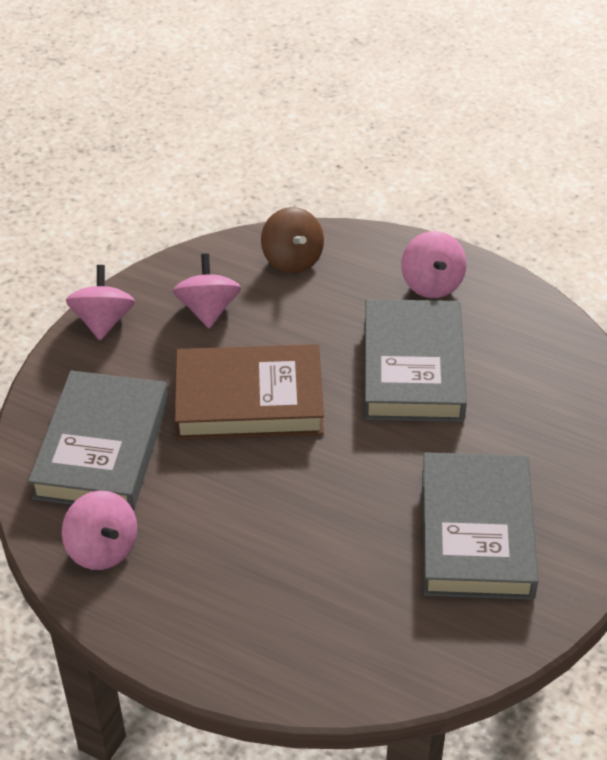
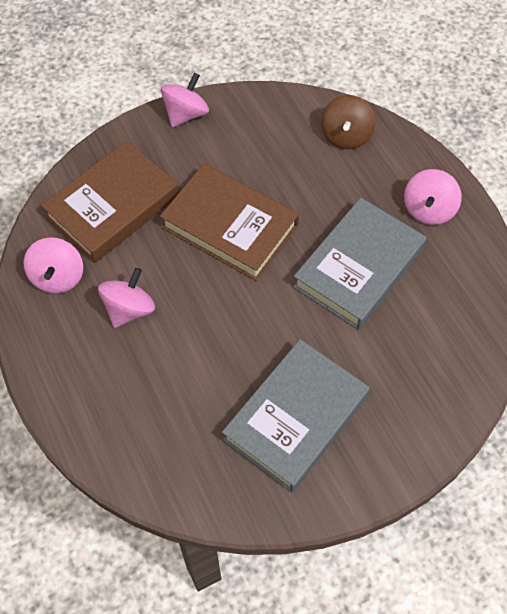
camera: 35 degrees right, 15 degrees up
(102, 448) = (113, 206): grey book -> brown book
(208, 309) = (258, 143): pink spinning top -> pink spinning top (129, 309)

